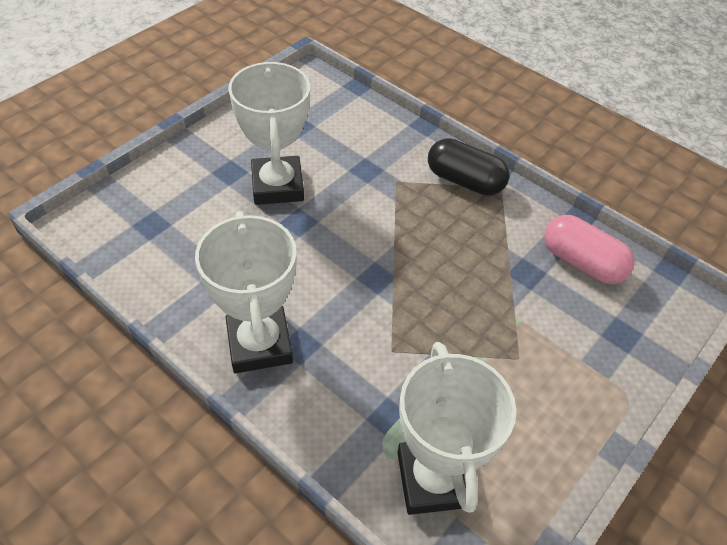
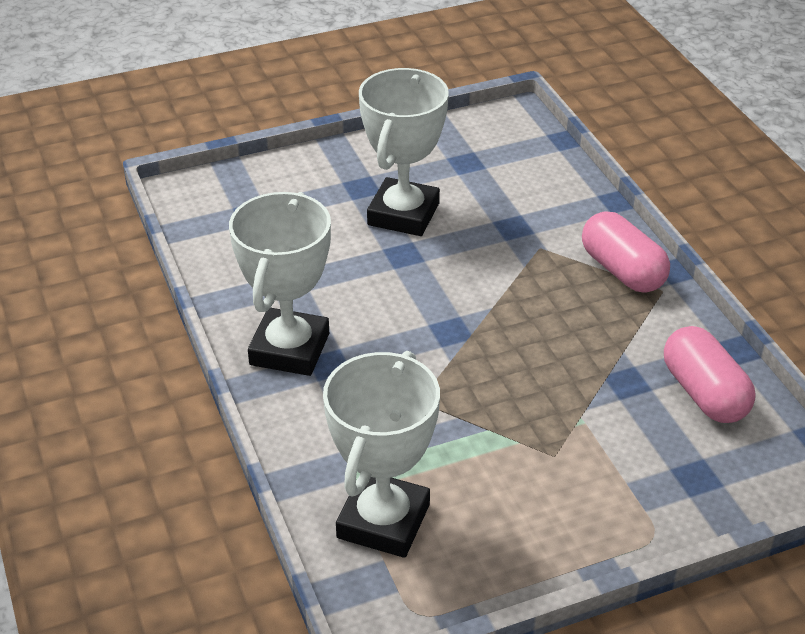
camera: 30 degrees right, 10 degrees down
(465, 181) = (622, 270): black capsule -> pink capsule

